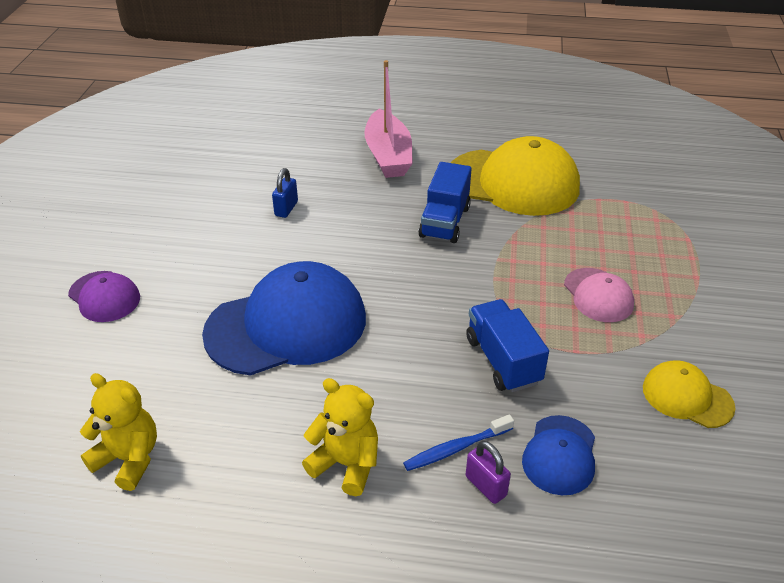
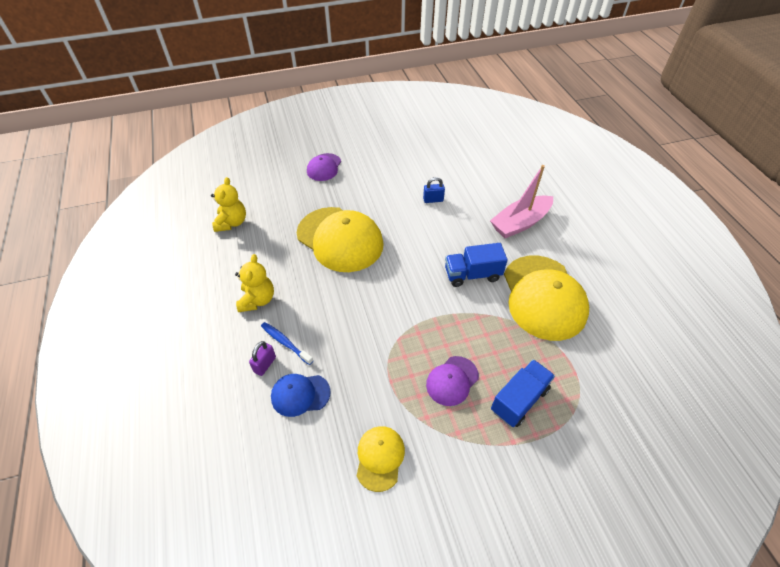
camera: 65 degrees right, 10 degrees up
(287, 325) = (340, 239): blue cap -> yellow cap
(503, 360) = (362, 344): blue truck -> blue truck (519, 400)
(598, 295) = (452, 381): pink cap -> purple cap

